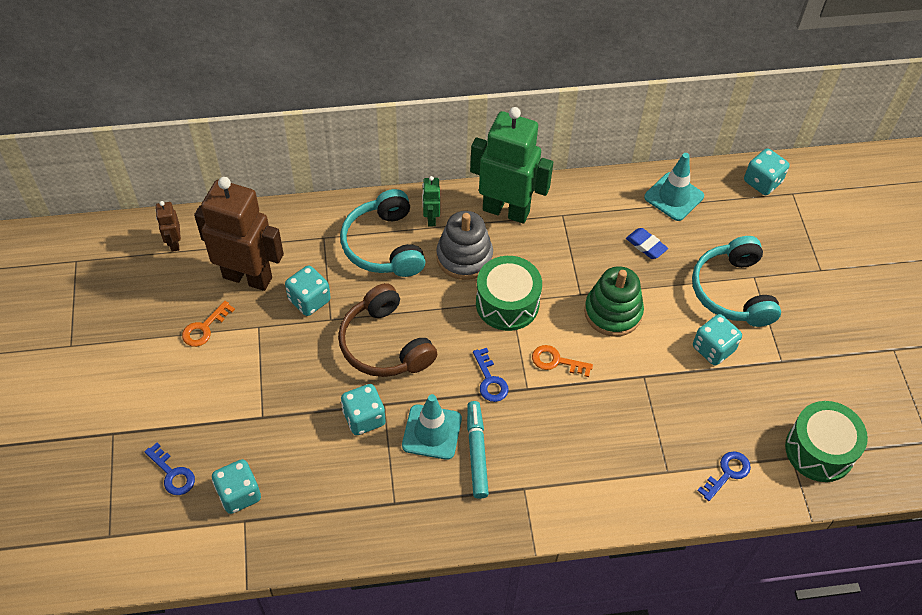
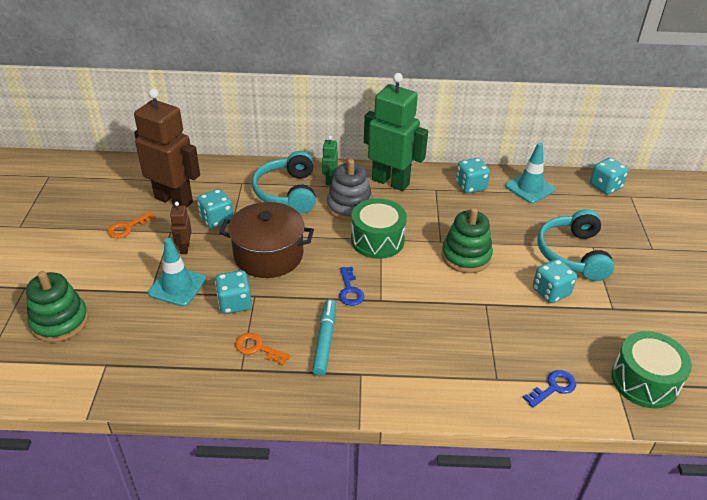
camera: 10 degrees right, 15 degrees down
(172, 473) = (60, 321): blue key -> green stacking toy
(174, 243) = (126, 174): brown robot -> brown robot (184, 248)
(239, 494) = (109, 344): turquoise dice -> turquoise dice (470, 186)
(385, 344) = (268, 255): brown headphones -> brown pot
(432, 432) = (289, 321): turquoise traffic cone -> turquoise traffic cone (177, 286)
(556, 361) = (410, 284): orange key -> orange key (258, 348)
(646, 245) = (502, 216): blue eraser -> none

